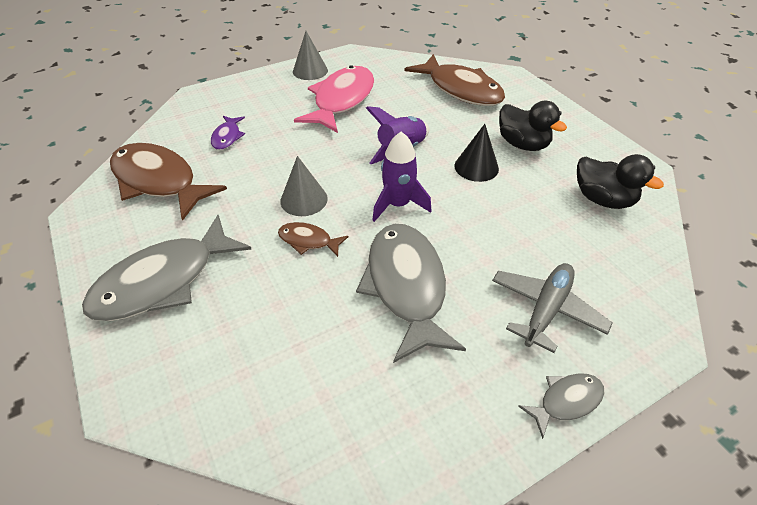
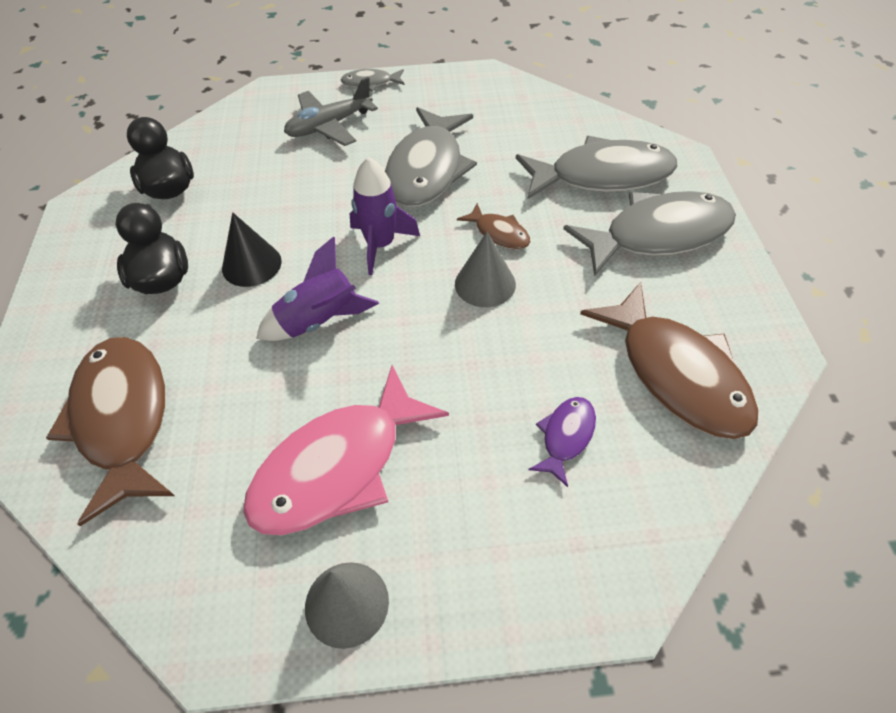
camera: 155 degrees left, 5 degrees up
(222, 336) = (602, 176): none -> grey fish

